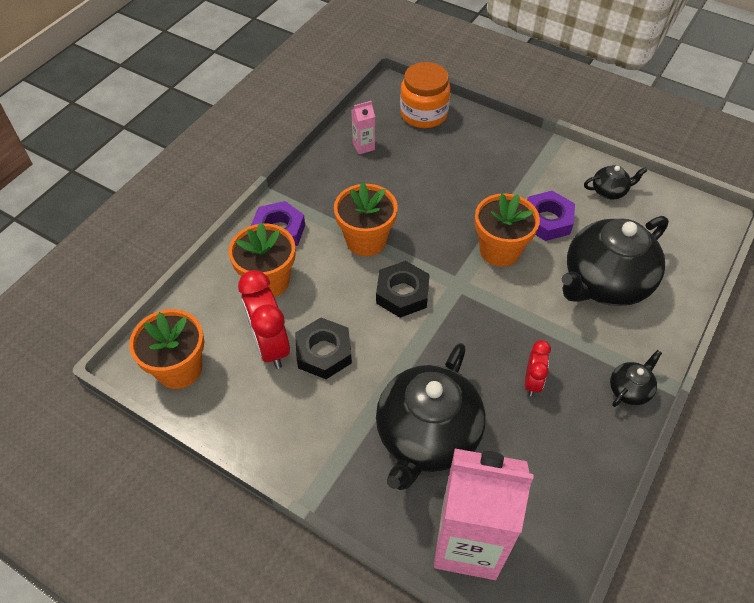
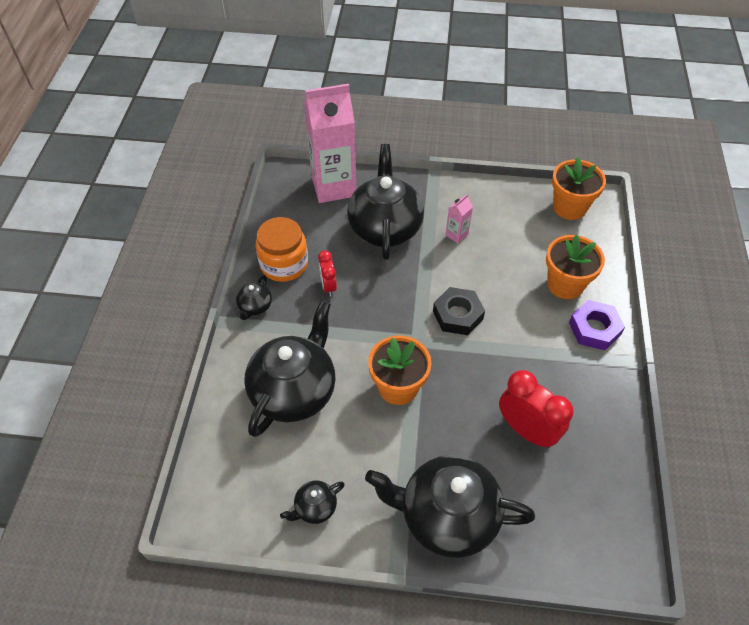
camera: 155 degrees right, 0 degrees up
(270, 346) = (524, 242): red clock -> red clock (526, 430)
(324, 352) = (485, 251): black nut -> none
(363, 146) = (596, 458): pink carton -> pink carton (456, 235)
(366, 240) = (517, 350): orange flower pot -> none
(423, 114) = (567, 540): orange jar -> orange jar (284, 264)
(504, 153) = (446, 516): none -> black teapot
(547, 220) = (367, 440): purple nut -> none

